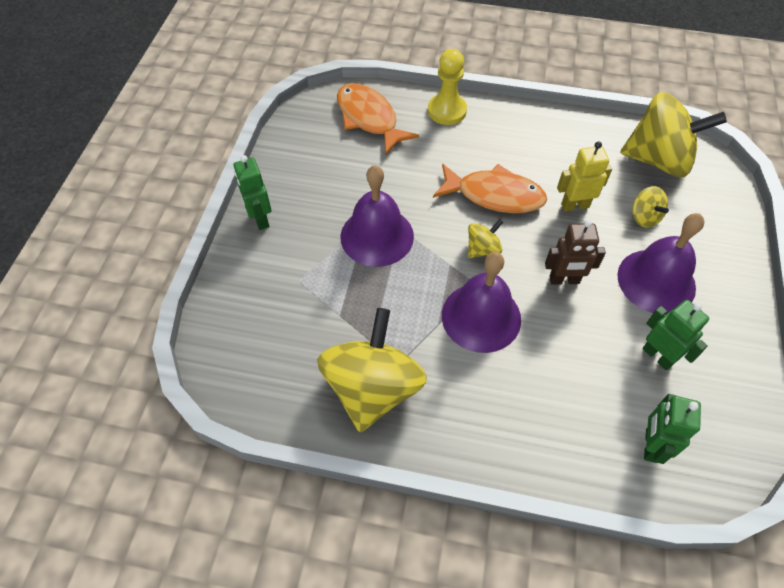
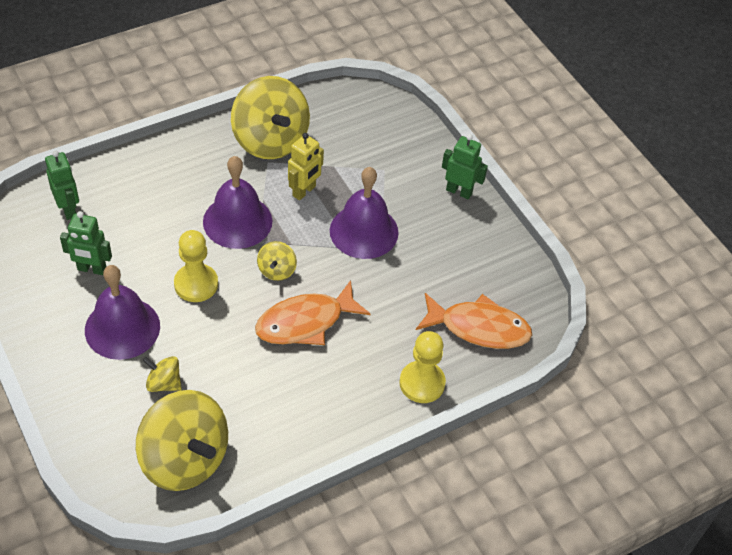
camera: 135 degrees right, 5 degrees down
(564, 280) = (196, 284): brown robot -> yellow pawn
(575, 205) = (231, 356): yellow robot -> yellow robot (304, 191)
(658, 160) = (185, 459): yellow spinning top -> yellow spinning top turned 105 degrees counterclockwise

